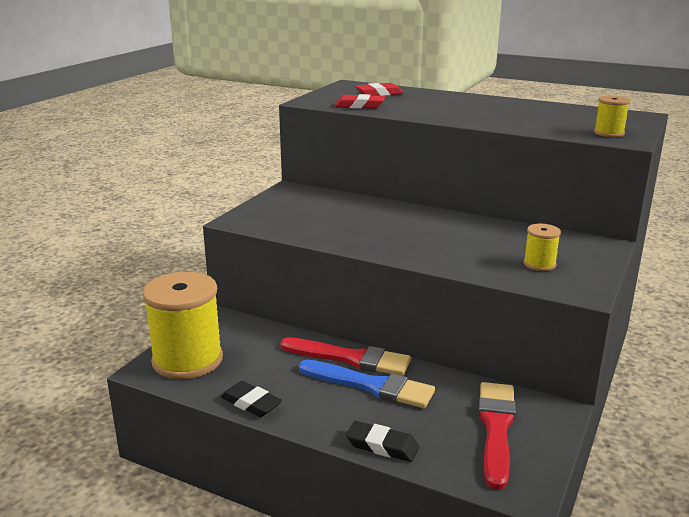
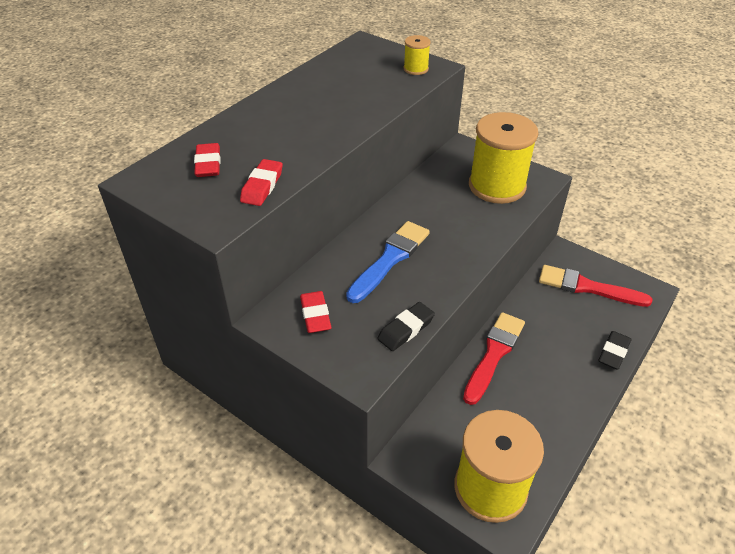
camera: 80 degrees left, 20 degrees up
(251, 403) = (564, 434): black eraser -> black eraser (406, 329)
(298, 201) = (315, 315): none -> red eraser
(371, 385) = (536, 347): blue brush -> blue brush (390, 259)
(539, 264) = (497, 186): yellow spool -> yellow spool, size x2.25

